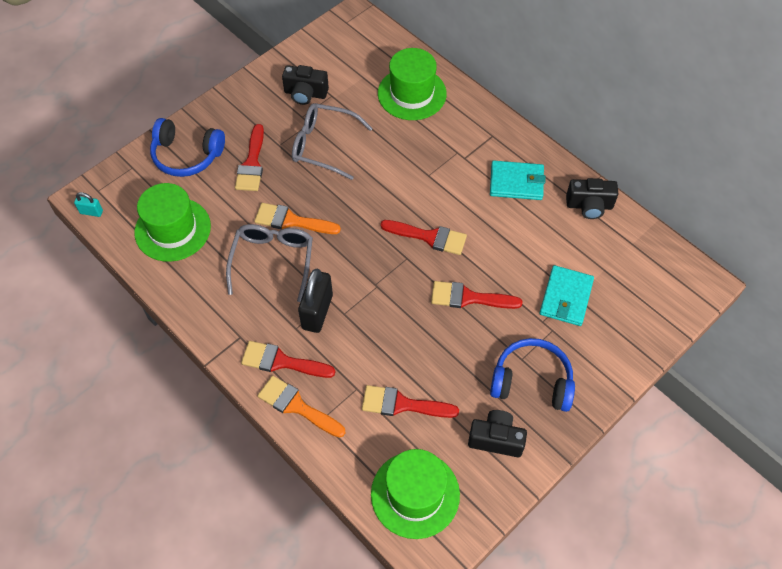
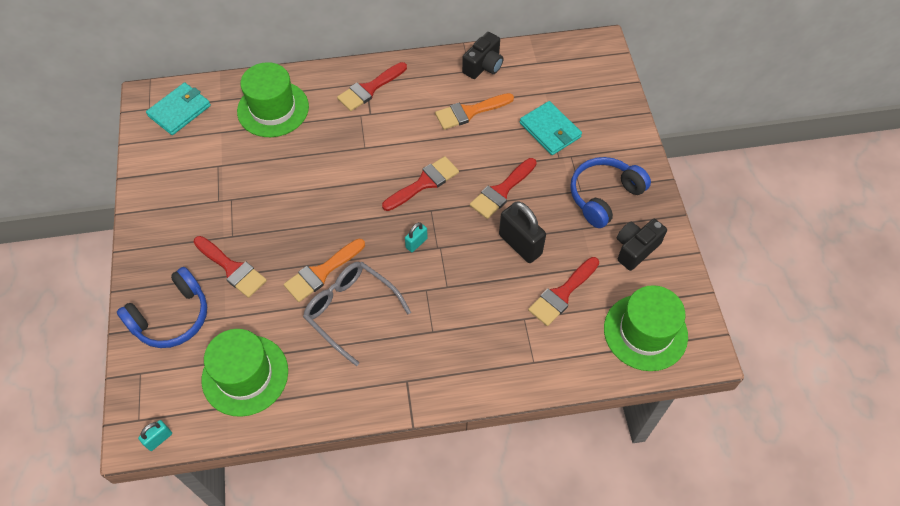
camera: 55 degrees left, 0 degrees up
(282, 361) = (457, 361): red brush -> red brush (369, 89)
(297, 406) = (508, 373): orange brush -> orange brush (469, 112)
(305, 94) = (196, 184): black camera -> none
(317, 312) = (429, 305): black padlock -> black padlock (520, 244)
(324, 145) = (265, 202): grey glasses -> none
(367, 267) = (416, 243): none -> turquoise padlock
(516, 182) = (423, 95): turquoise wallet -> turquoise wallet (179, 111)

